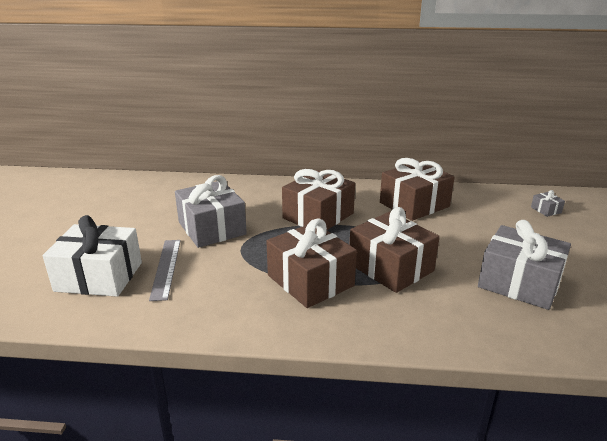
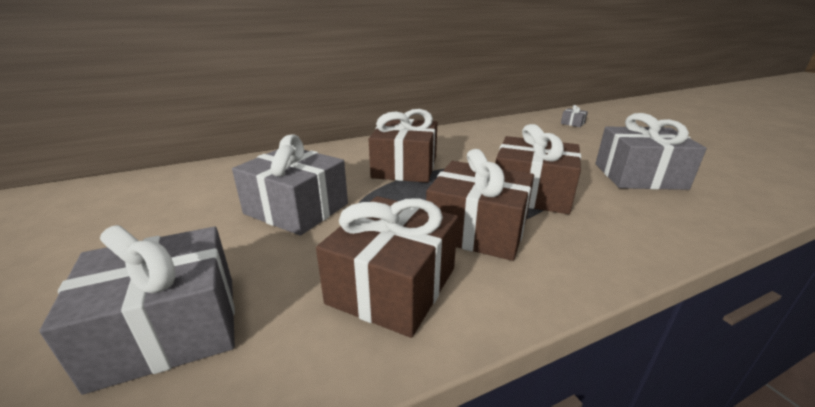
camera: 30 degrees left, 0 degrees up
(99, 276) = (169, 329): white gift -> grey gift
(166, 268) = (278, 276): grey ruler -> none
(414, 204) = (477, 139): brown gift -> brown gift (392, 285)

